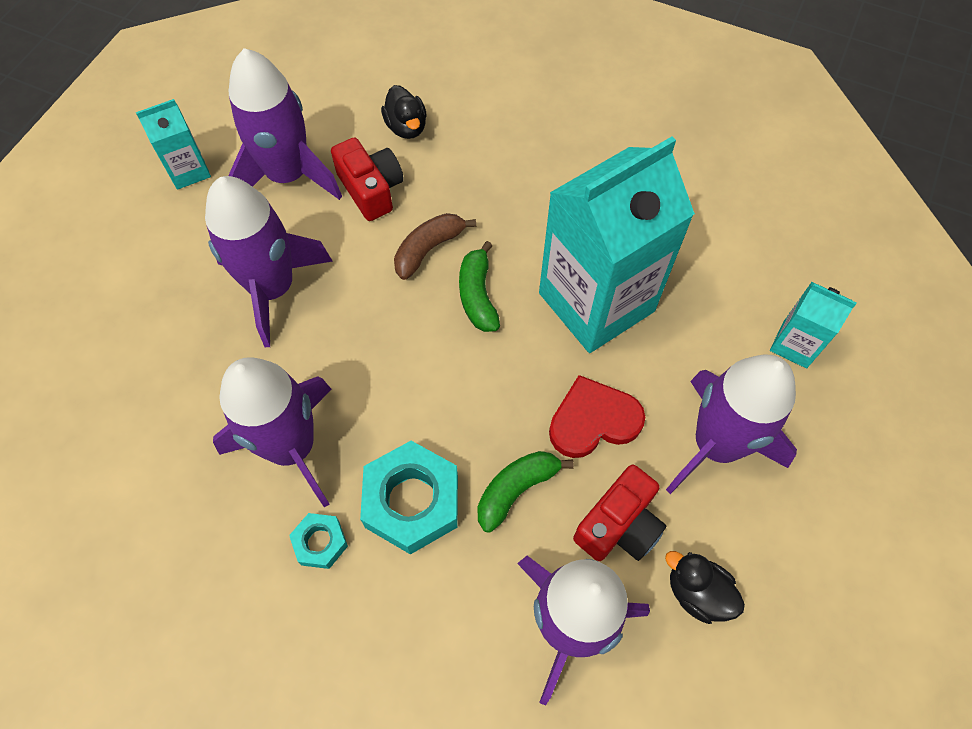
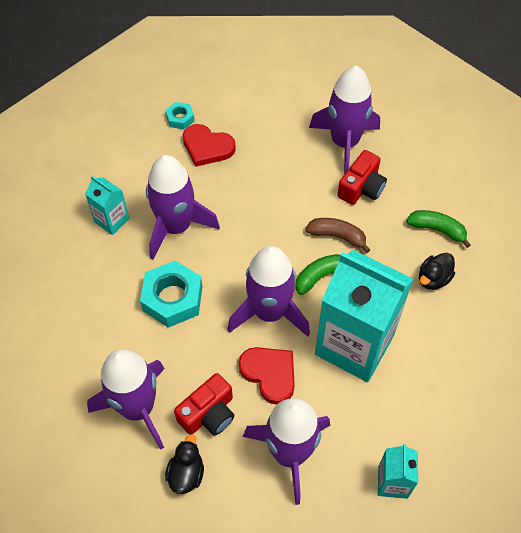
camera: 65 degrees right, 5 degrees down
(177, 346) = (207, 147): none -> red heart
(189, 171) = (317, 96): turquoise carton -> turquoise carton (112, 220)
(272, 288) = (266, 172): purple rocket -> purple rocket (269, 312)
(320, 542) = (130, 265): turquoise nut -> turquoise nut (180, 118)
(406, 127) = (420, 185): black duck -> black duck (433, 279)
(516, 490) = (204, 348): green banana -> green banana (437, 229)
(619, 525) = (208, 413): red camera -> red camera turned 60 degrees counterclockwise

